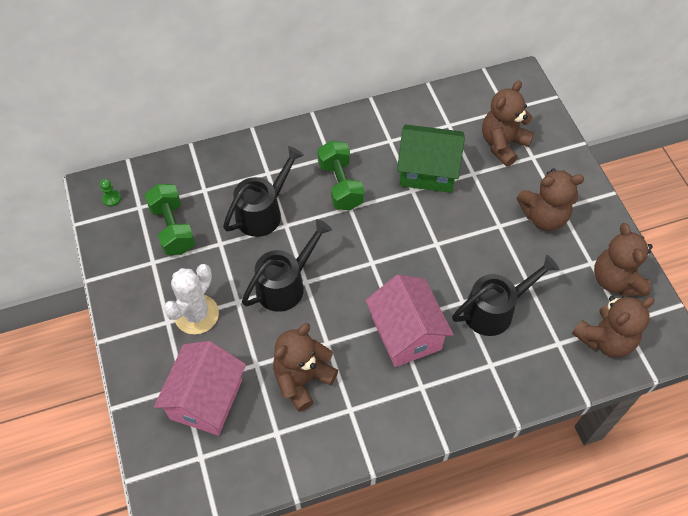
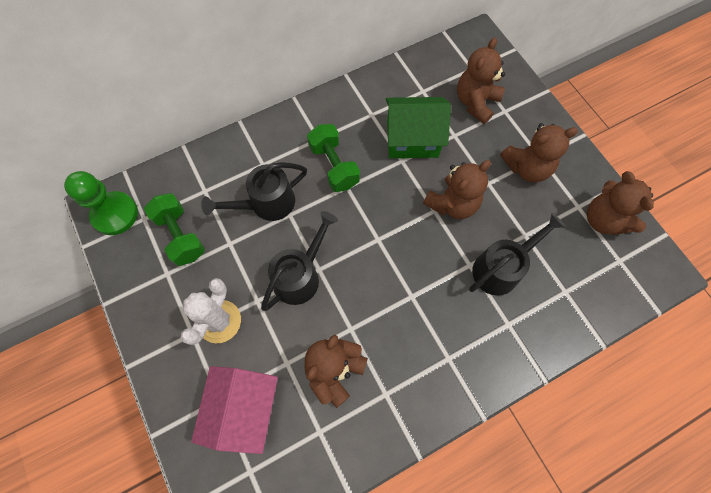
camera: 10 degrees left, 10 degrees up
(111, 198) = (115, 214): green pawn -> green pawn, size x2.49
(263, 211) = (266, 204): black watering can -> black watering can turned 150 degrees counterclockwise
(406, 333) = (423, 306): pink house -> none
(605, 339) = (606, 280): brown teddy bear -> brown teddy bear (452, 204)

